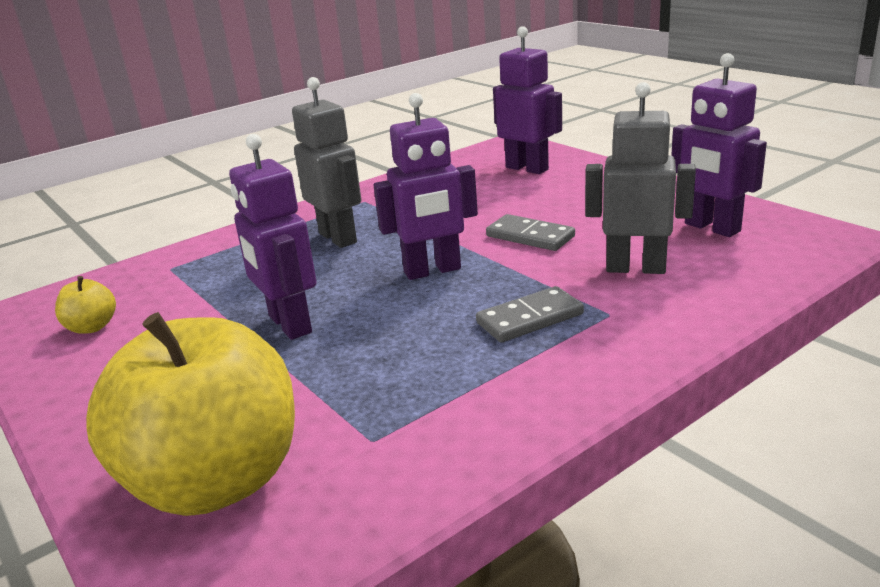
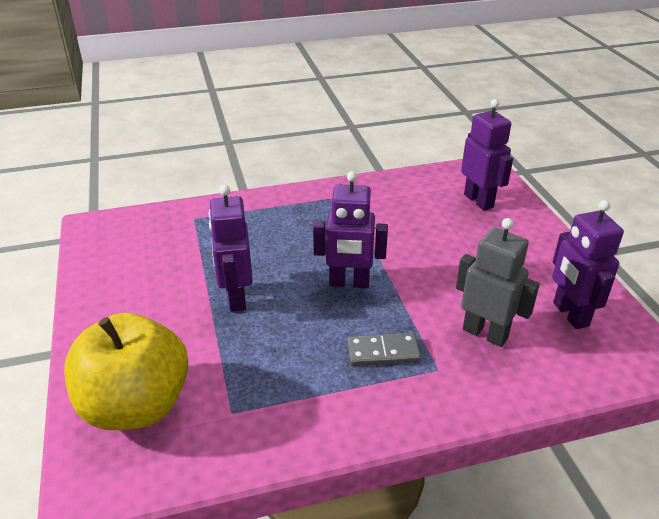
camera: 20 degrees right, 10 degrees up
(92, 327) = (128, 255): yellow apple -> none
(338, 238) = (308, 228): grey robot -> none
(530, 236) = (434, 274): grey domino -> none

